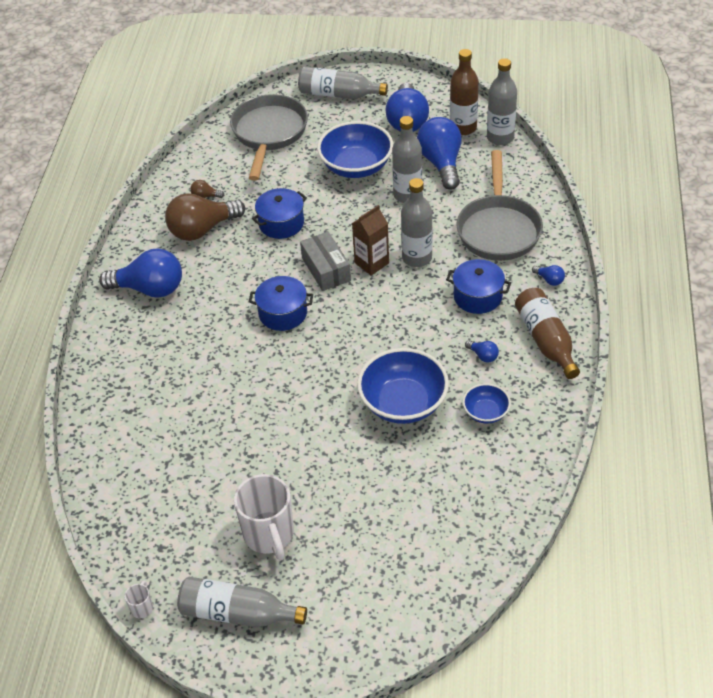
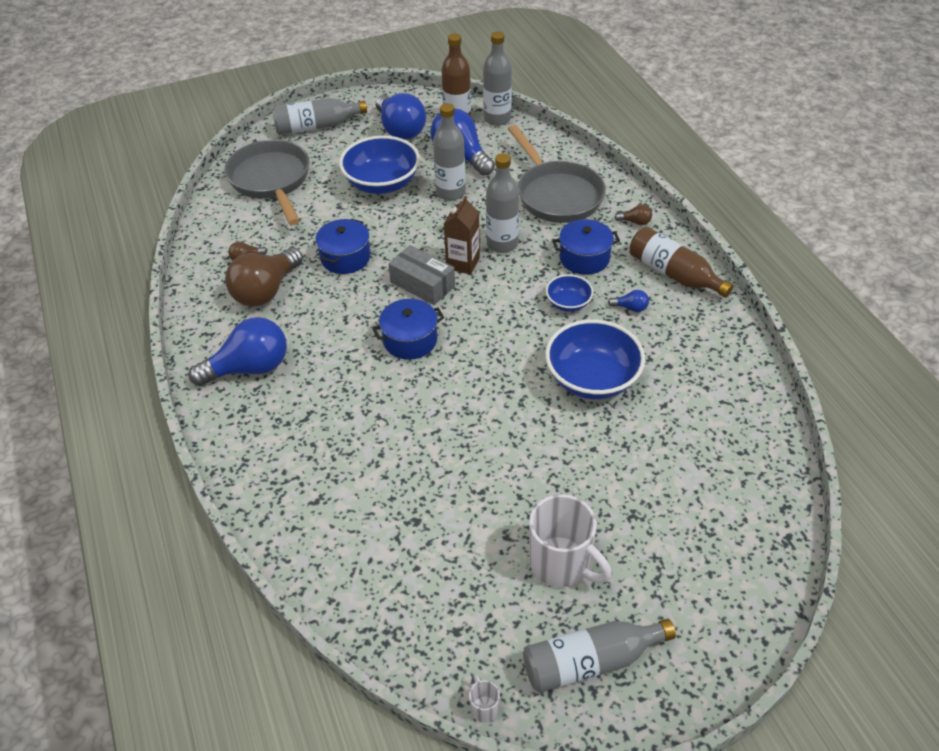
camera: 30 degrees left, 0 degrees up
(486, 412) = (673, 357): blue bowl -> blue bowl (568, 303)
(549, 280) = (635, 222): blue light bulb -> brown light bulb

